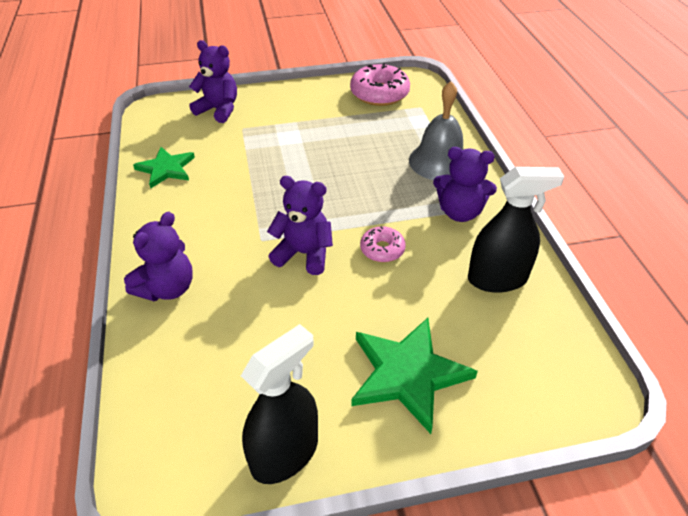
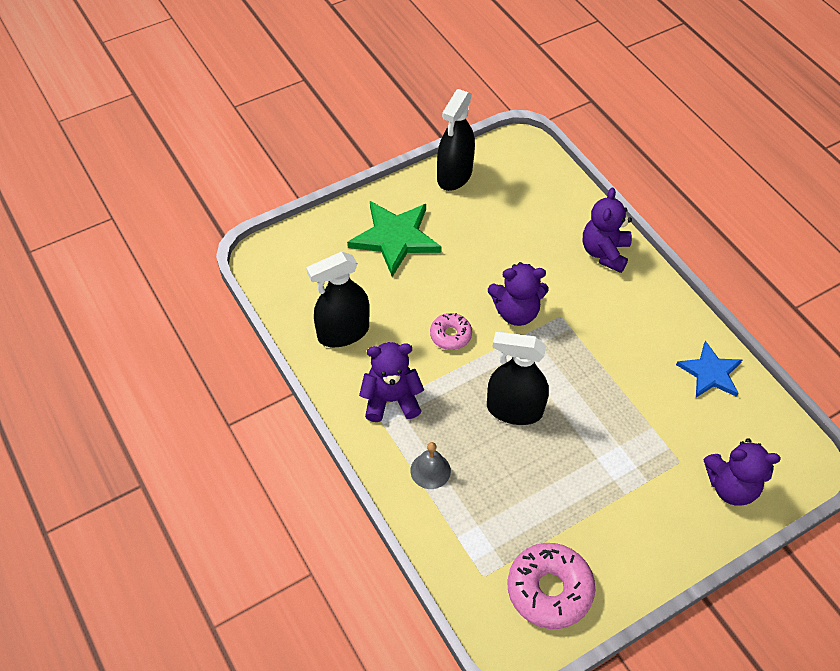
camera: 160 degrees right, 10 degrees up
(166, 169) = (710, 373): green star -> blue star
(350, 182) = (514, 410): none -> black spray bottle
(439, 161) = (430, 470): grey bell -> grey bell, size x0.55

